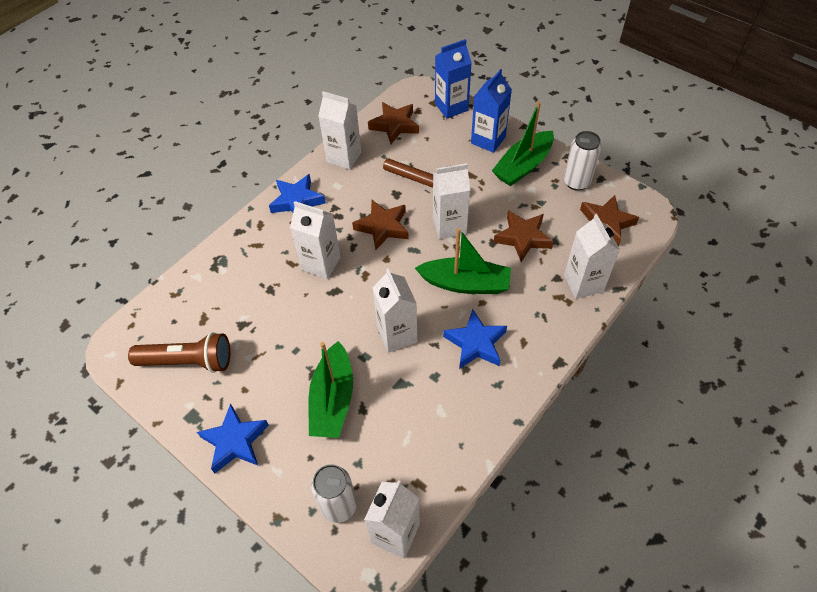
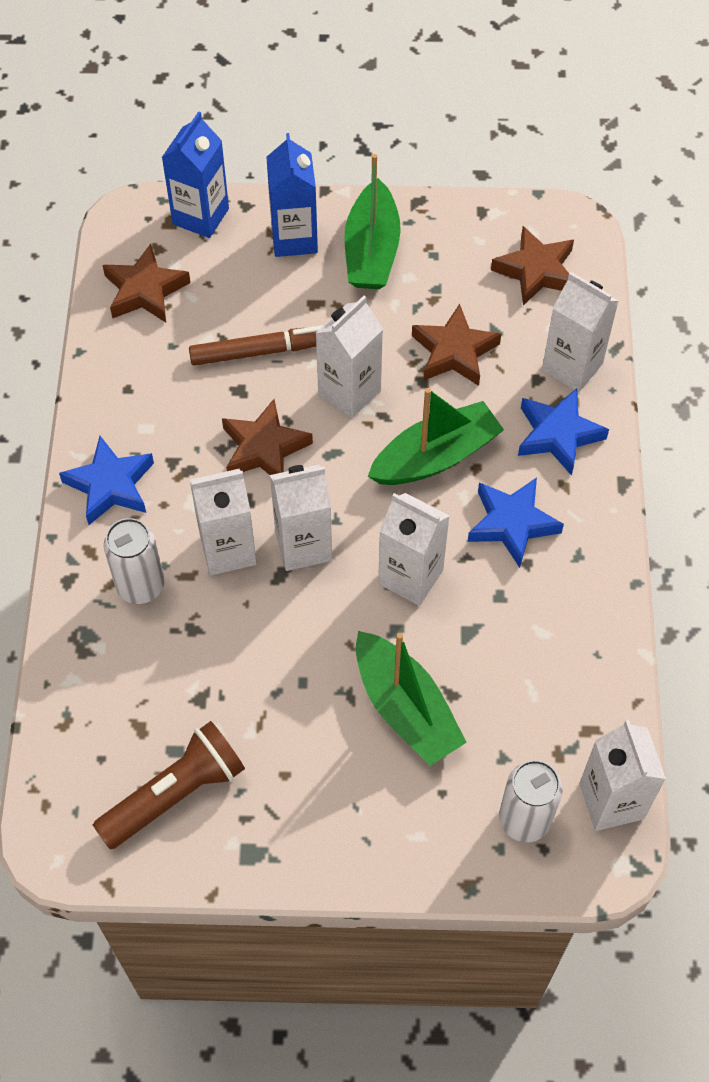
camera: 40 degrees left, 5 degrees up
(235, 441) = (335, 841): blue star -> blue star (558, 435)
(344, 157) = (116, 380): white carton -> white carton (303, 545)
(576, 182) = (457, 234): white can -> white can (140, 586)

